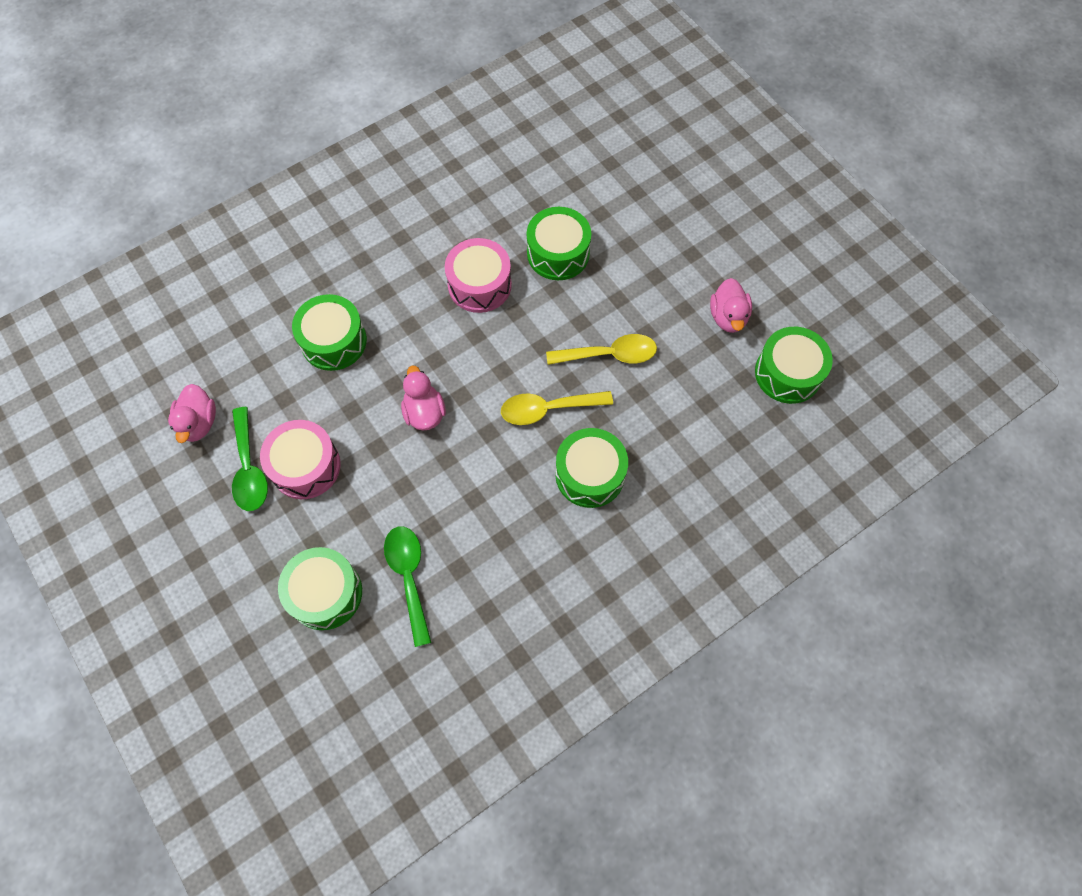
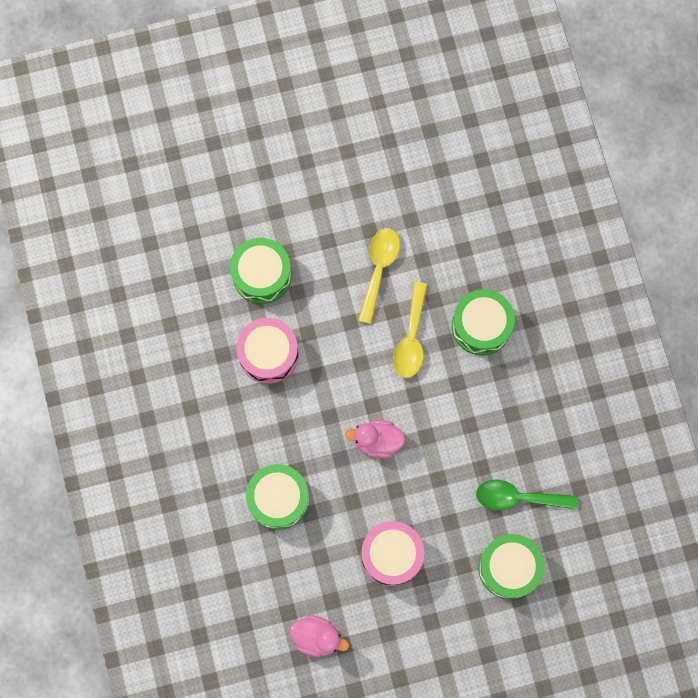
camera: 70 degrees left, 10 degrees up
(249, 468) = (377, 603): green spoon -> none
(728, 317) = (379, 158): pink duck -> none
(788, 373) = (449, 134): green drum -> none

